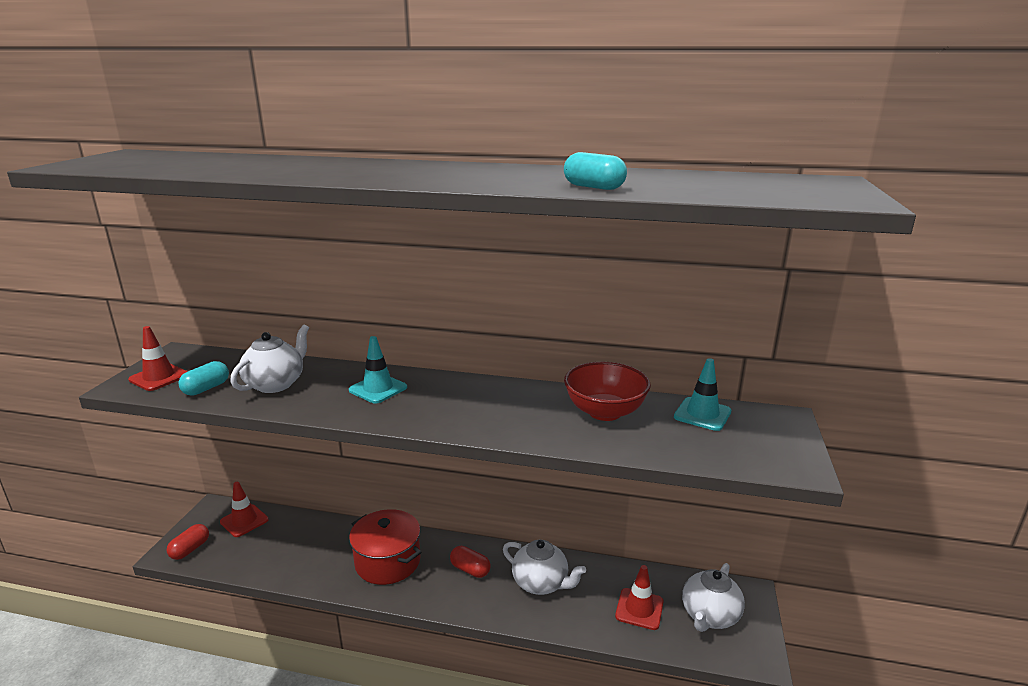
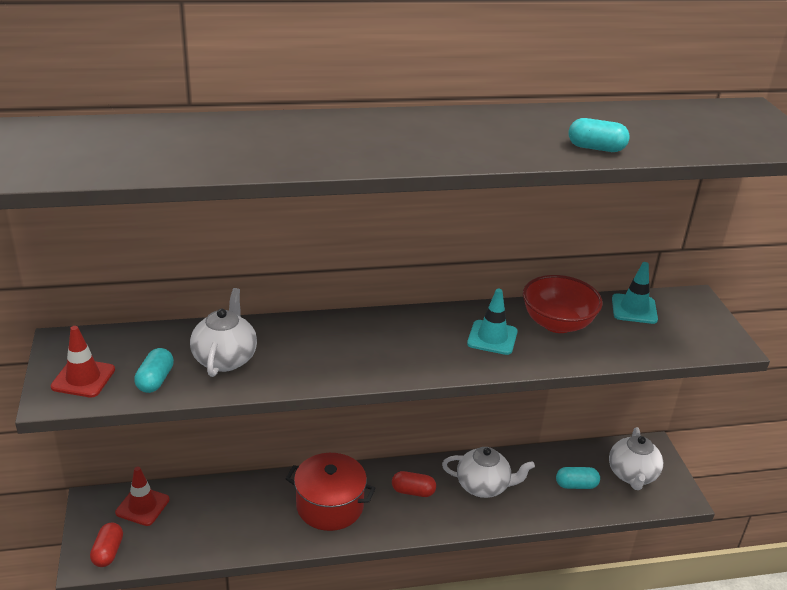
camera: 25 degrees left, 10 degrees up
(378, 389) = (336, 342): turquoise traffic cone -> turquoise traffic cone (492, 338)
(639, 609) = (576, 485): red traffic cone -> turquoise capsule

